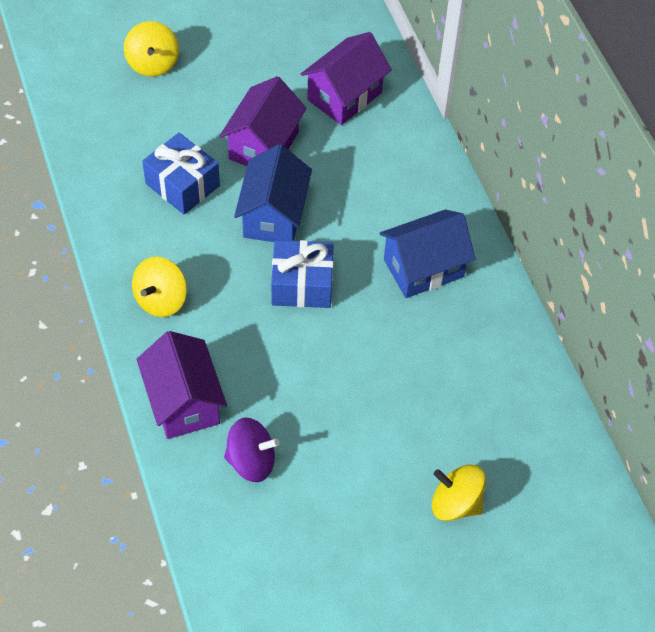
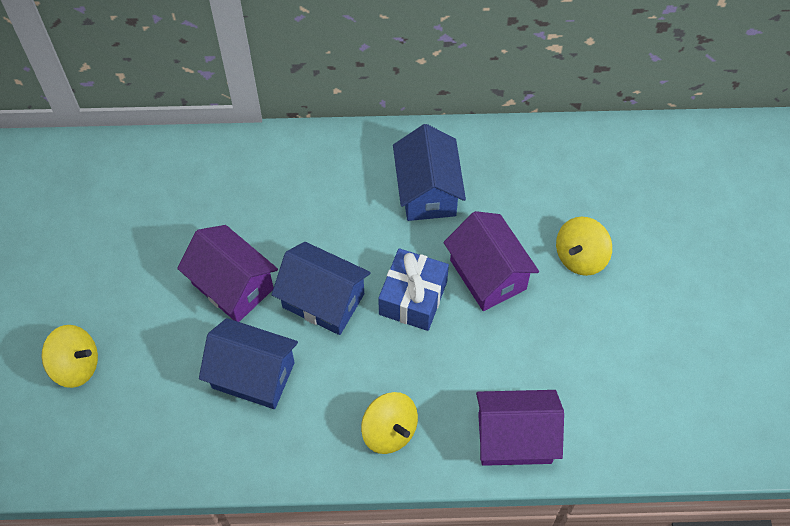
camera: 70 degrees left, 5 degrees up
(182, 185) = (253, 375): blue gift -> blue house
(251, 461) = (593, 394): purple spinning top -> none
(344, 96) = (199, 196): purple house -> purple house (488, 274)
(455, 503) = (673, 241): yellow spinning top -> yellow spinning top (580, 256)

